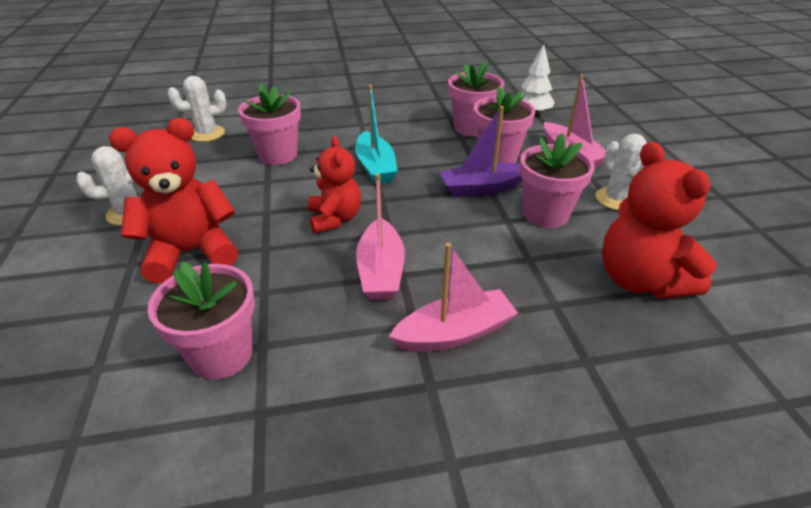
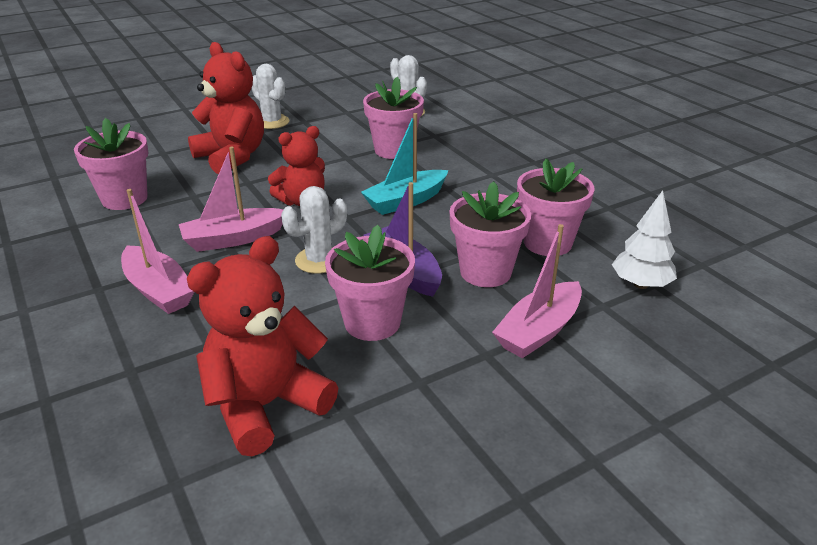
camera: 70 degrees right, 5 degrees down
(616, 199) = (441, 380): white cactus -> white cactus (319, 260)

